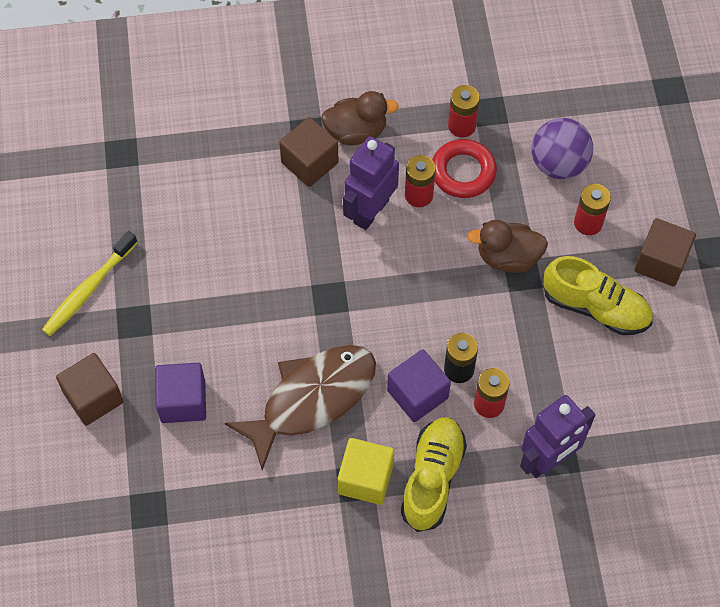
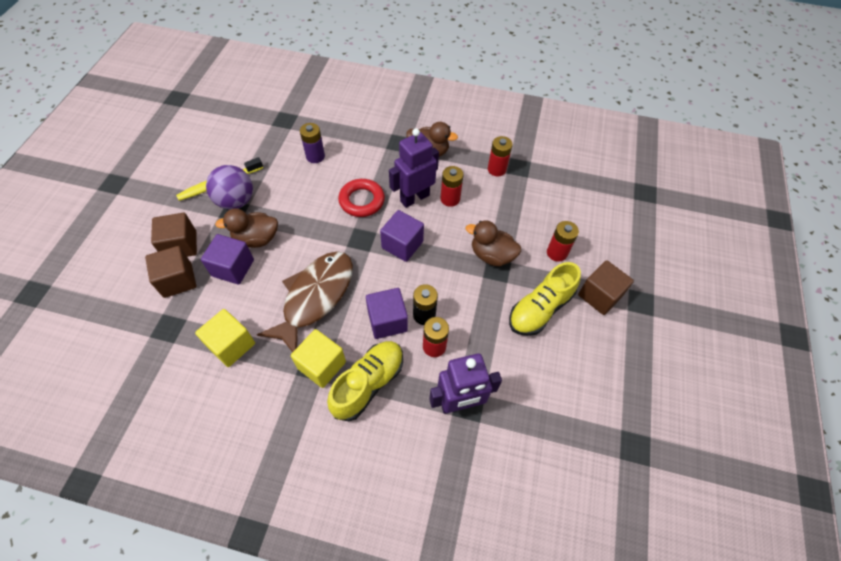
camera: 20 degrees right, 5 degrees down
(190, 350) = (256, 239): none -> brown duck
(200, 197) = (315, 156): none -> purple battery
(241, 498) = (231, 345): none -> yellow cube
(309, 163) = (391, 159): brown cube -> brown cube (178, 280)
(312, 399) = (315, 297): brown fish -> brown fish turned 45 degrees counterclockwise
(387, 286) = (402, 245): none -> purple cube
(463, 172) = (485, 195): red ring -> red ring (362, 201)
(558, 164) = (551, 211): purple ball -> purple ball (236, 201)
(595, 307) = (540, 309): yellow shoe -> yellow shoe turned 90 degrees clockwise

